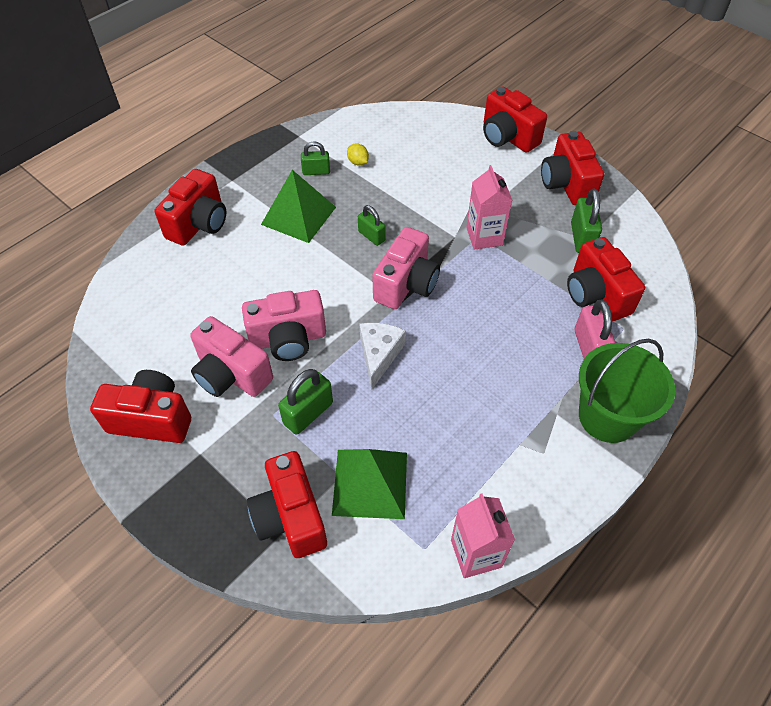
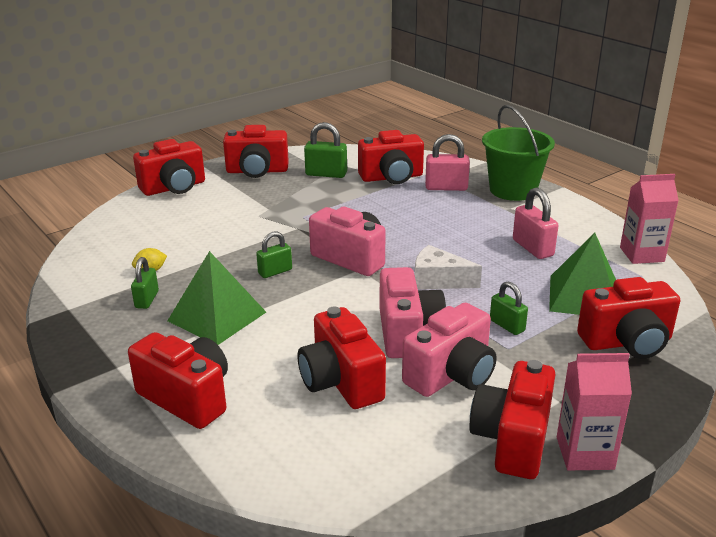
camera: 80 degrees left, 25 degrees down
(219, 304) = (341, 382): none -> red camera
(308, 413) = (507, 325): green padlock -> green padlock, size x0.66
(463, 436) = (532, 248): none -> pink padlock
(484, 236) = (304, 214): pink carton -> pink carton (585, 453)

